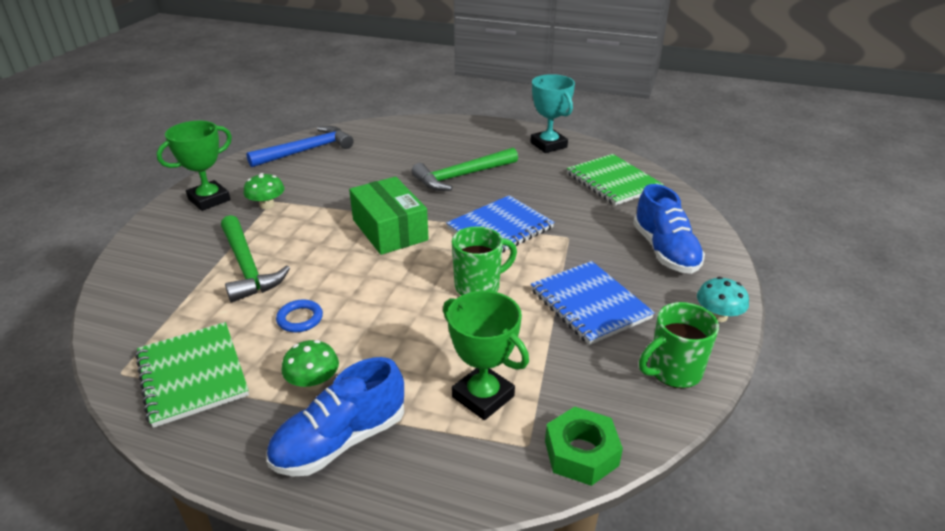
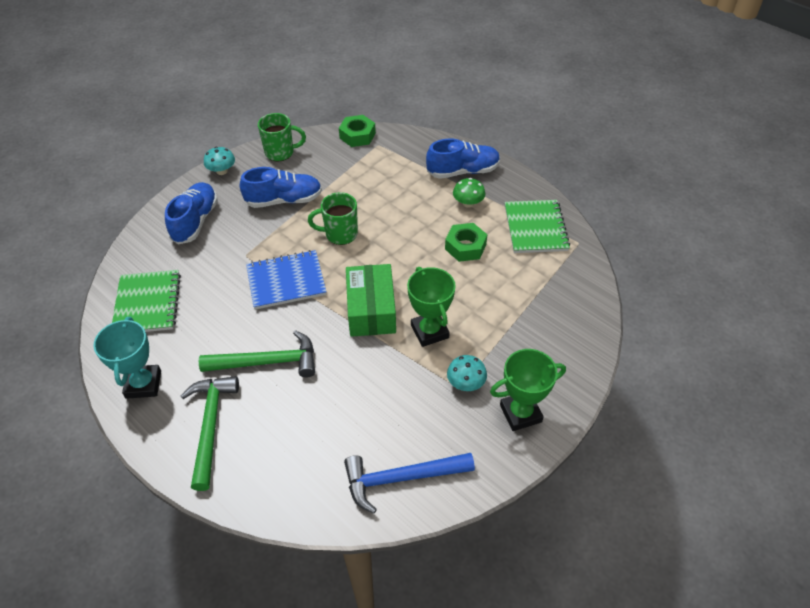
camera: 155 degrees left, 15 degrees up
(247, 267) = (494, 306): green hammer -> green hammer (210, 426)
(267, 205) = (465, 383): green mushroom -> turquoise mushroom
(300, 319) = (465, 247): blue ring -> green nut
(483, 396) = (384, 170): green trophy -> green trophy (429, 331)
(589, 304) = (284, 200): blue notebook -> blue shoe

